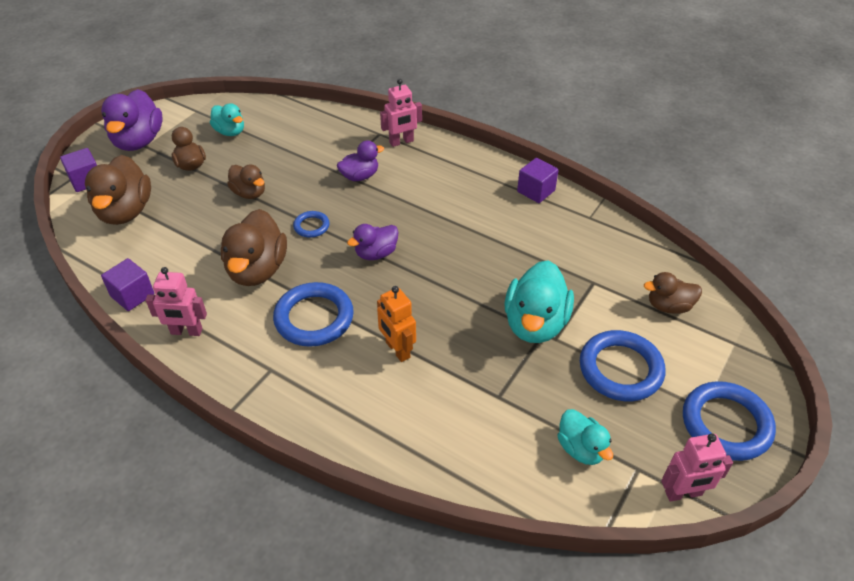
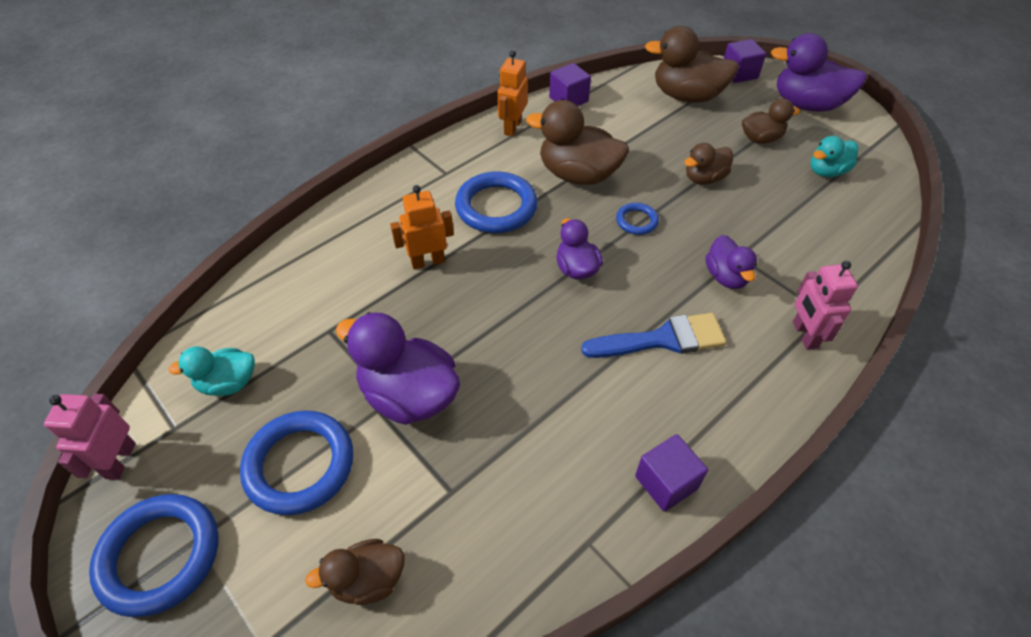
camera: 105 degrees right, 5 degrees up
(186, 331) = (512, 127): pink robot -> orange robot
(429, 201) = (662, 339): none -> blue brush
(535, 324) = (409, 395): turquoise duck -> purple duck
(669, 306) = (368, 580): brown duck -> brown duck turned 120 degrees counterclockwise

